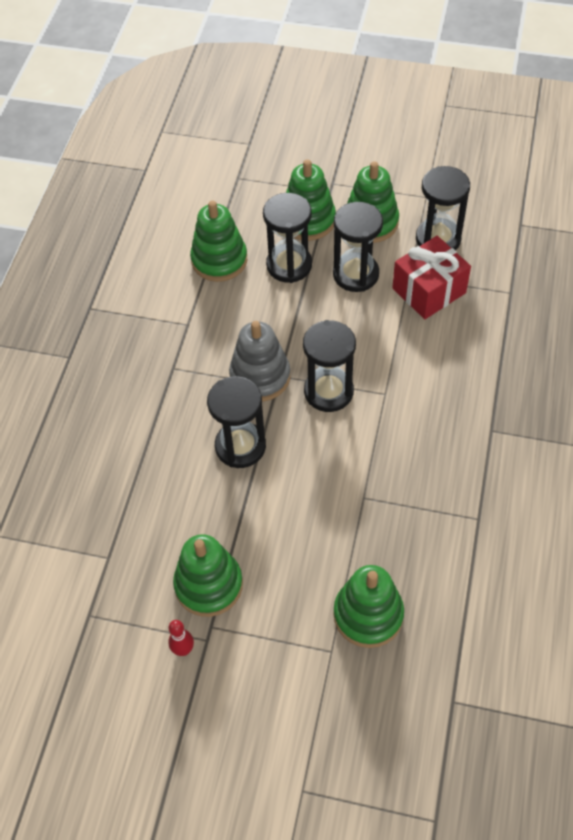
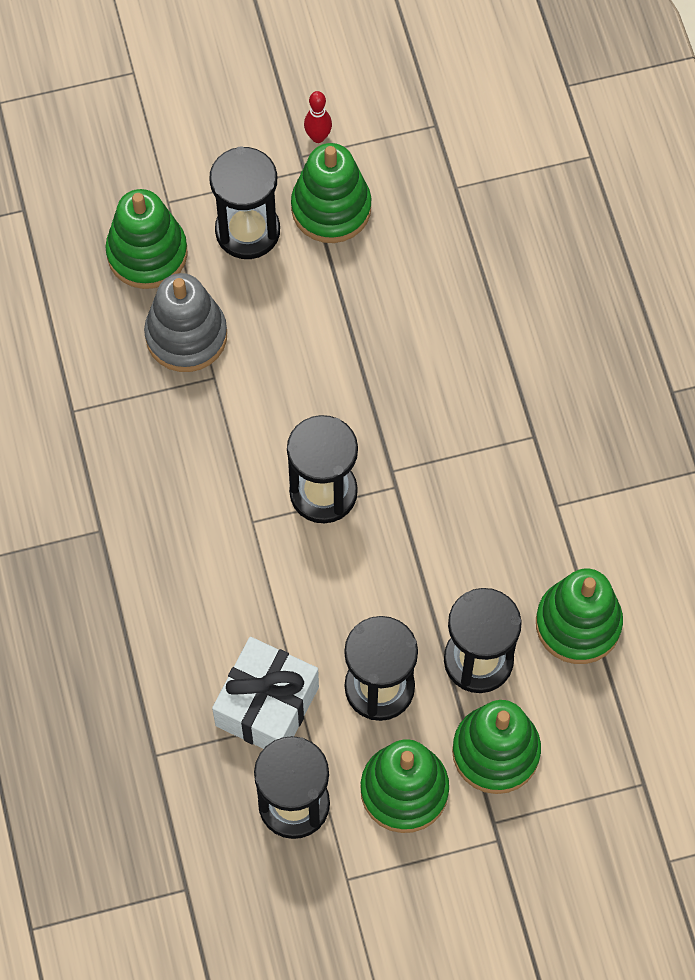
camera: 150 degrees right, 10 degrees up
(240, 446) = (389, 374): black hourglass -> black hourglass (247, 231)
(260, 376) = (419, 474): grey stacking toy -> grey stacking toy (186, 336)
(429, 291) = (267, 706): red gift -> white gift

